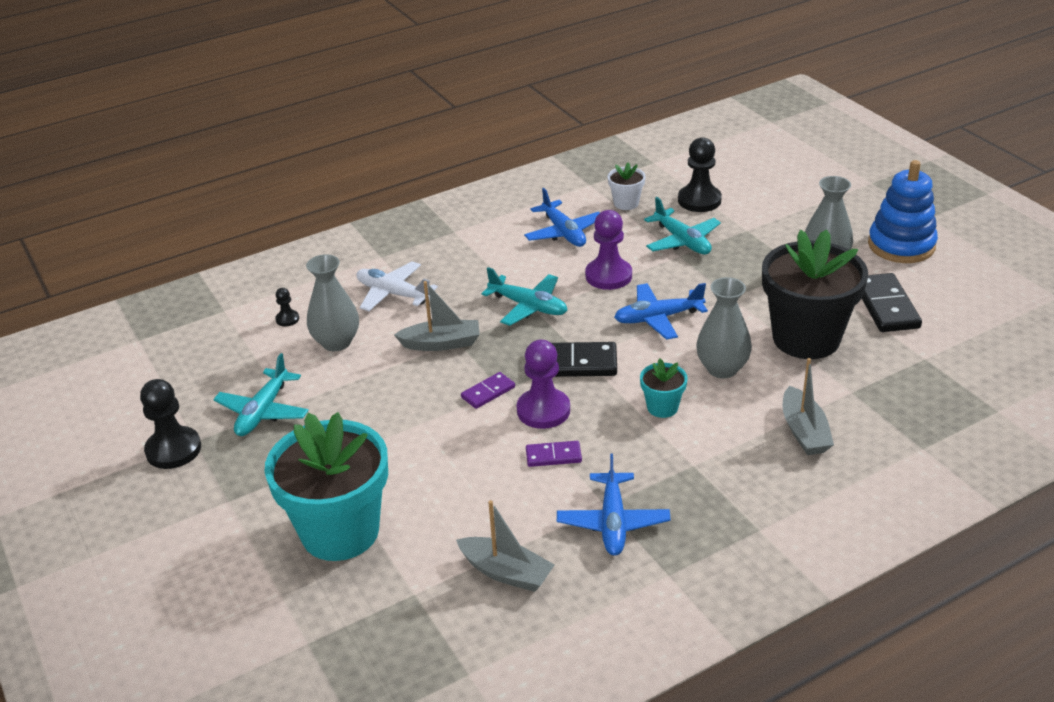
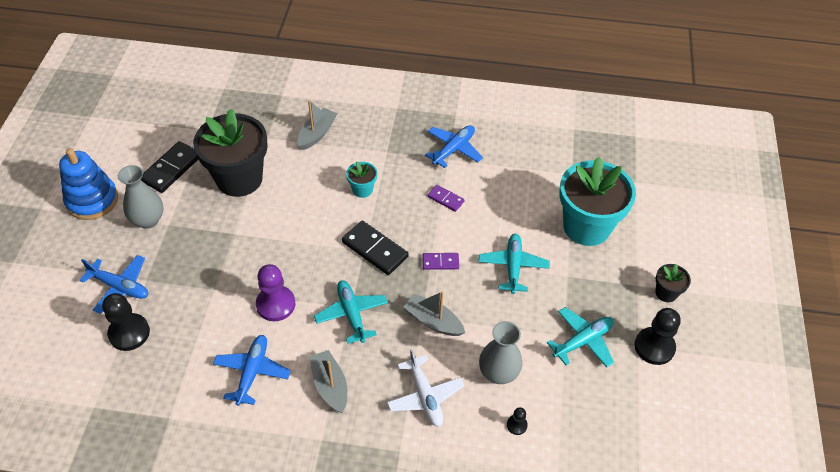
camera: 145 degrees left, 15 degrees up
(183, 513) = (666, 293): none -> black flower pot
(506, 572) = (523, 157): grey boat -> grey boat (330, 385)
(543, 410) = (423, 229): purple pawn -> none
(626, 203) = (175, 371): white flower pot -> none
(658, 318) = (292, 248): blue plane -> blue plane (120, 287)
(682, 241) = (194, 301): turquoise plane -> turquoise plane (513, 266)
(722, 369) = (305, 191): grey vase -> none

